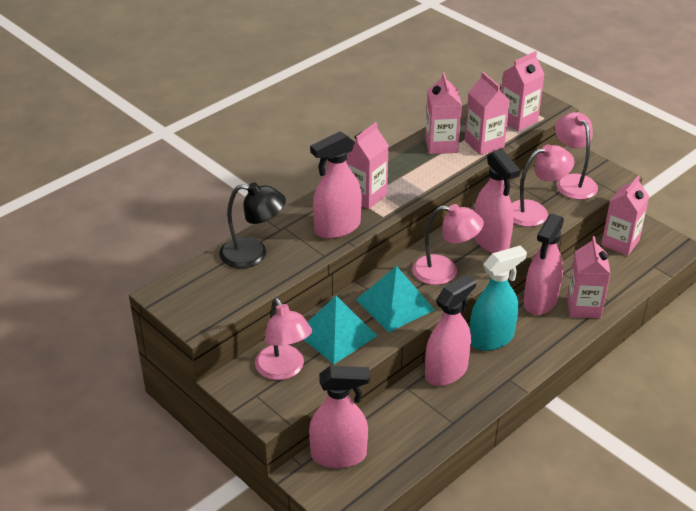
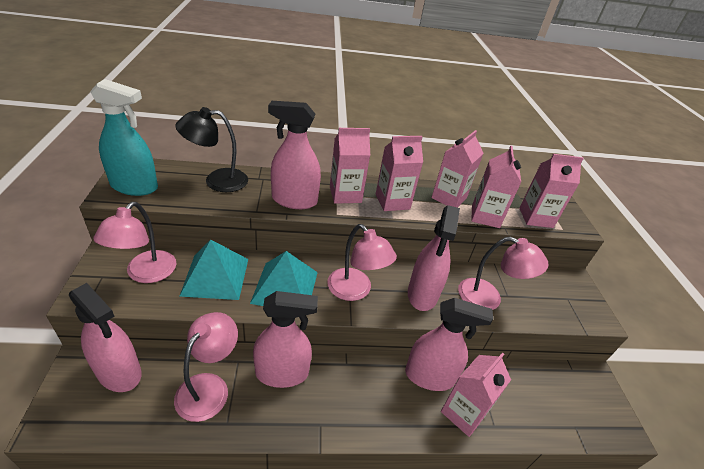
camera: 35 degrees right, 0 degrees up
(253, 254) = (217, 180): black lamp -> black lamp turned 120 degrees clockwise
(491, 338) = (351, 375): turquoise spray bottle -> turquoise spray bottle (134, 186)
(540, 301) = (429, 376): pink spray bottle -> pink spray bottle turned 150 degrees counterclockwise
(572, 182) = (550, 297): pink lamp -> pink lamp (209, 387)
(620, 243) = (560, 380): pink carton -> pink carton (392, 202)

